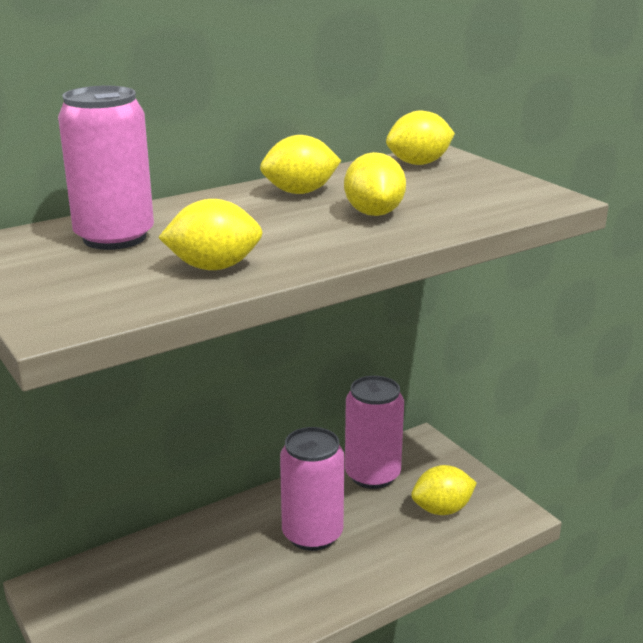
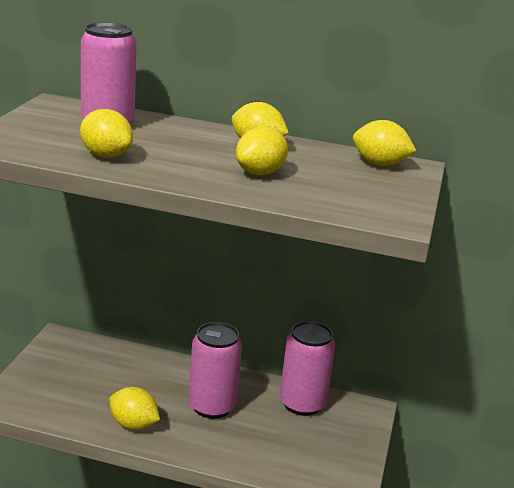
camera: 45 degrees right, 0 degrees up
(442, 509) = (308, 451): yellow lemon -> yellow lemon (133, 424)

